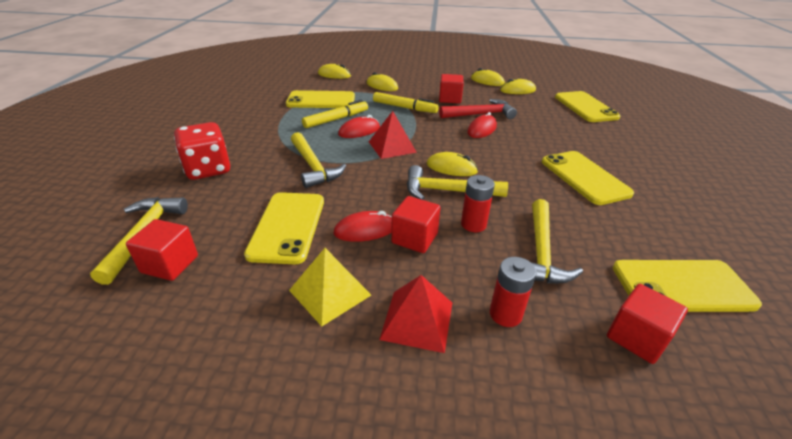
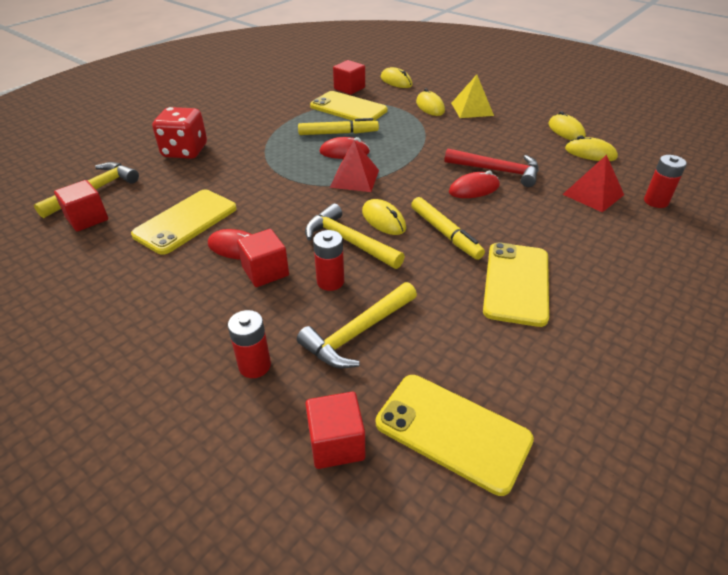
camera: 35 degrees right, 5 degrees up
(313, 167) = (263, 175): yellow hammer -> none
(330, 292) = (155, 285): yellow pyramid -> yellow pyramid (472, 109)
(404, 107) = (421, 139): yellow marker -> yellow marker (445, 233)
(417, 320) = (187, 335): red pyramid -> red pyramid (593, 194)
(450, 99) = (486, 142): red cube -> red cube (349, 88)
(585, 107) = (656, 201): yellow phone -> red battery

